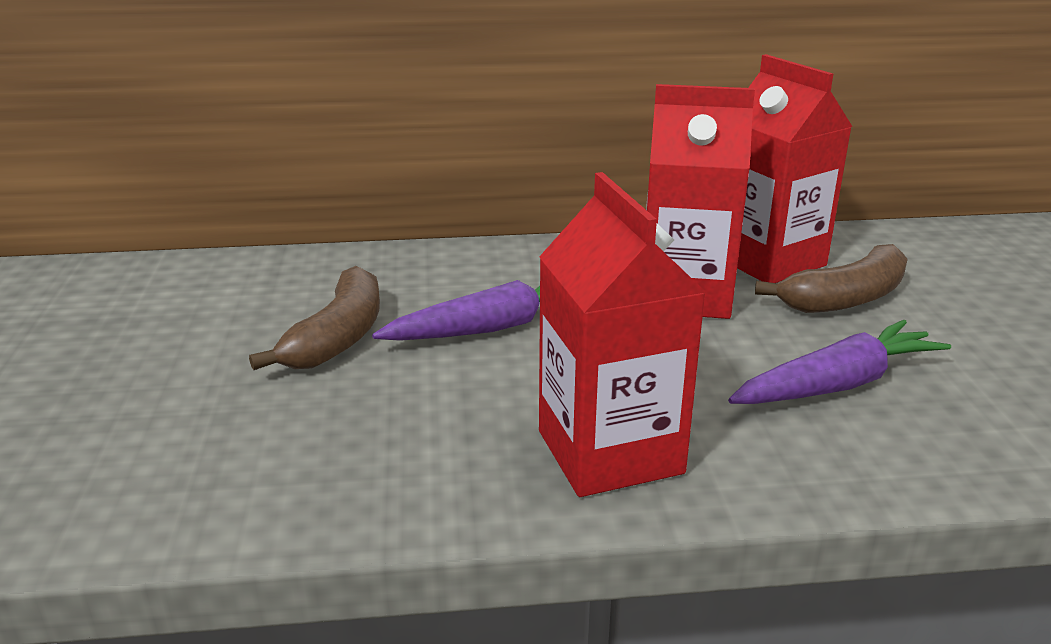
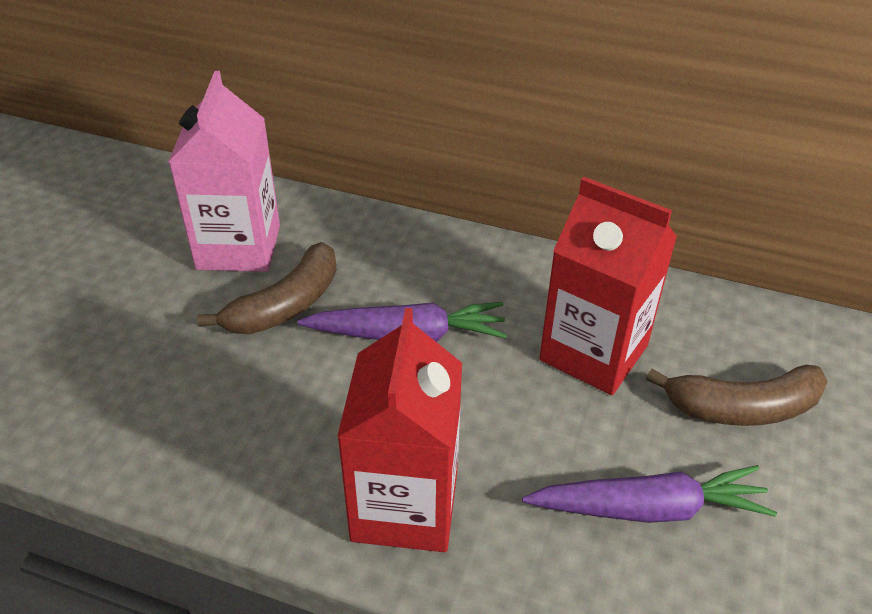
camera: 25 degrees right, 15 degrees up
(242, 306) = (239, 247): none -> pink carton
(768, 260) = (706, 334): red carton -> none

